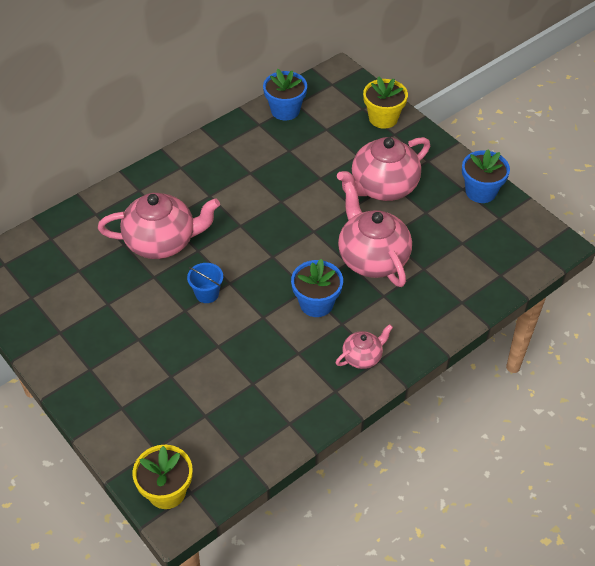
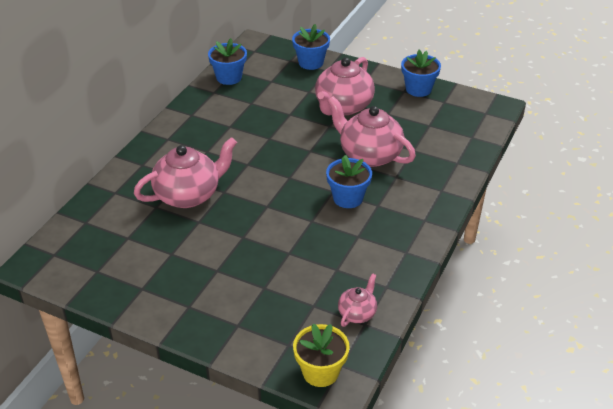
camera: 25 degrees left, 10 degrees down
(207, 294) = (253, 219): blue bucket -> none
(363, 357) = (410, 222): pink teapot -> pink teapot (357, 313)
(383, 118) = (311, 62): yellow flower pot -> blue flower pot

